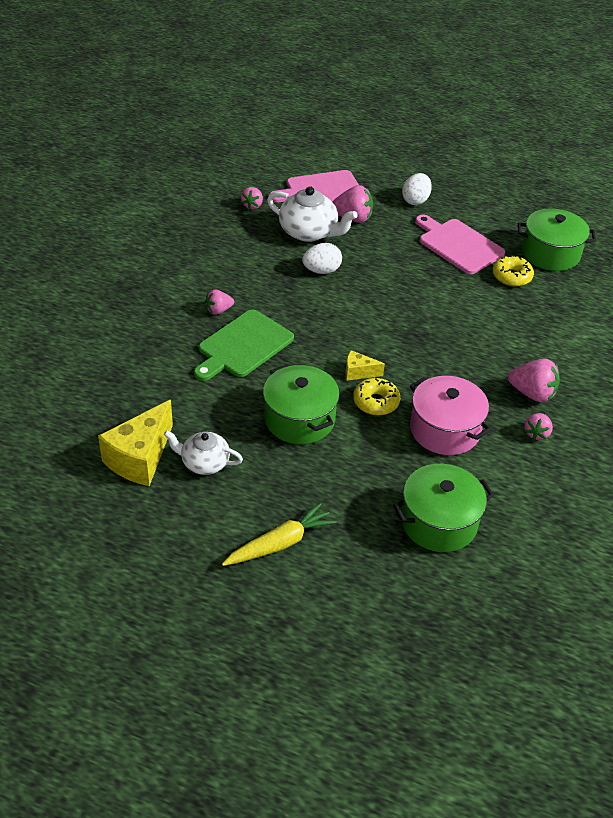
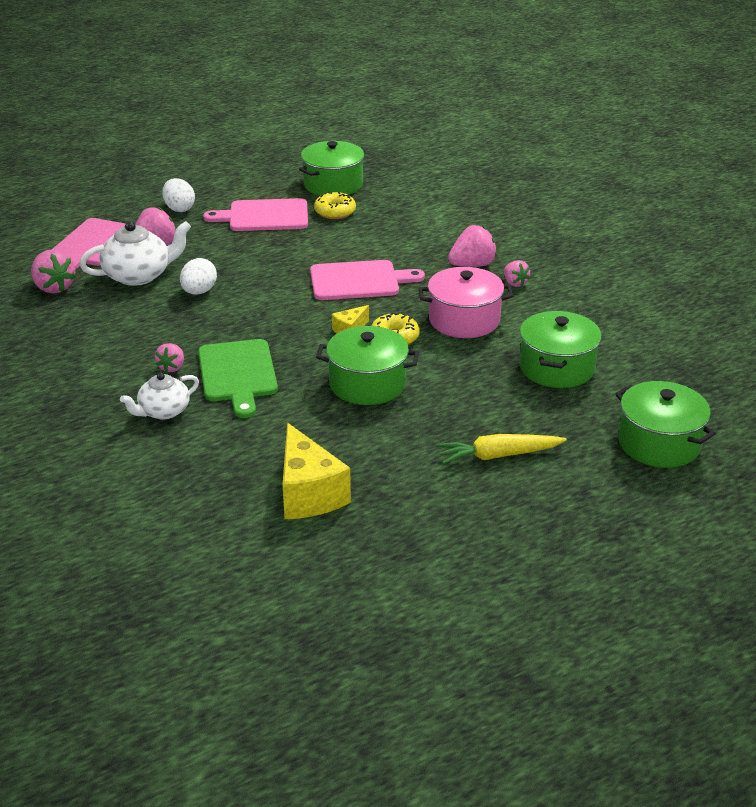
camera: 50 degrees left, 10 degrees down
(204, 463) = (358, 458): white teapot -> white teapot (163, 411)
(252, 205) = (54, 287): pink strawberry -> pink strawberry, size x1.63
(280, 543) = (498, 456): yellow carrot -> yellow carrot turned 105 degrees counterclockwise
(397, 645) = (659, 443): none -> green pot
(430, 342) = (359, 281): none -> pink cutting board

